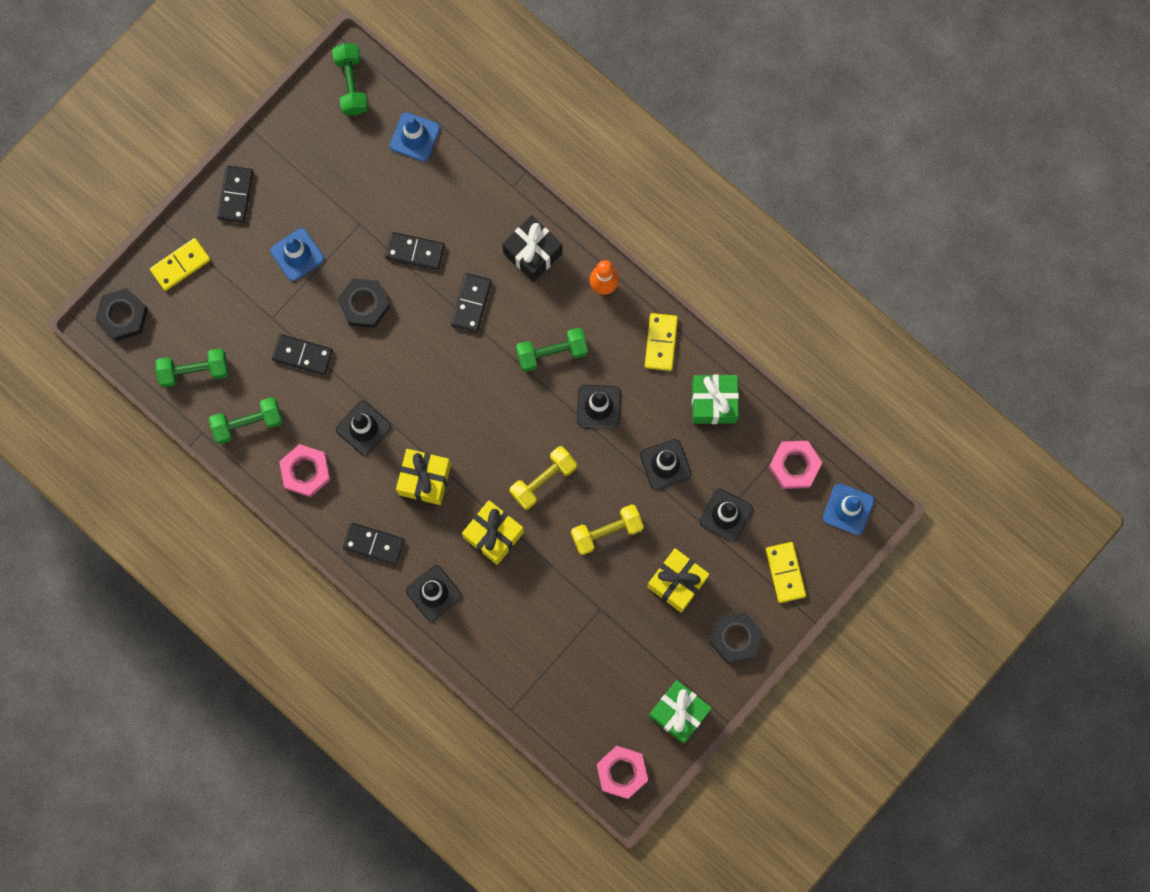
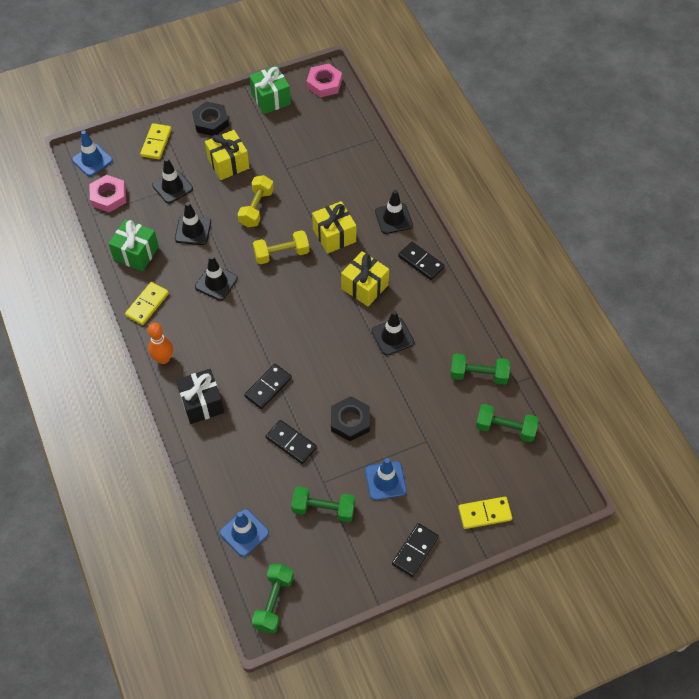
camera: 155 degrees left, 20 degrees down
(123, 315) = (548, 494): black nut -> none
(302, 355) = (415, 404): black domino -> none
(305, 471) = (449, 325): pink nut -> none
(552, 352) = (228, 330): green dumbbell -> green dumbbell (323, 509)
(607, 531) = (256, 208): yellow dumbbell -> yellow dumbbell turned 75 degrees counterclockwise

